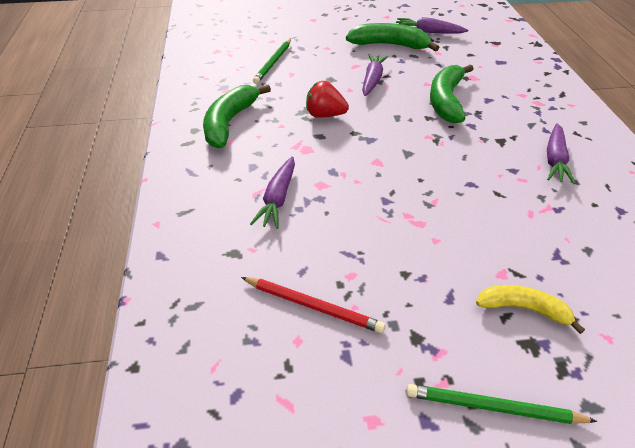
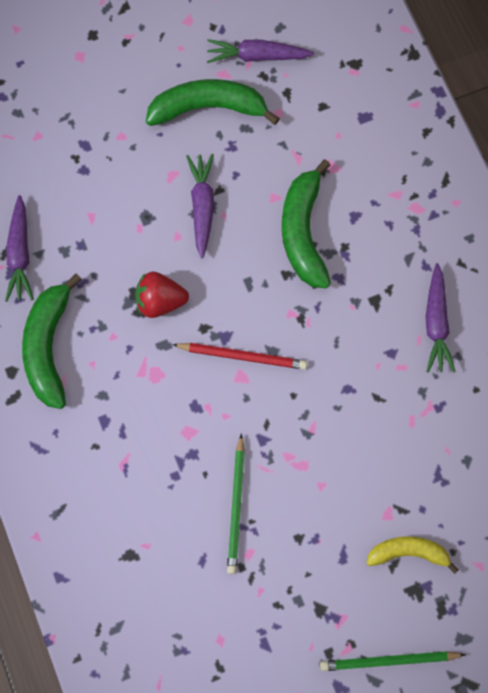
camera: 15 degrees left, 30 degrees up
(273, 63) = (58, 196): green pencil -> green pencil (236, 506)
(277, 199) = (148, 467): purple carrot -> purple carrot (20, 254)
(313, 306) = (223, 599): red pencil -> red pencil (242, 356)

